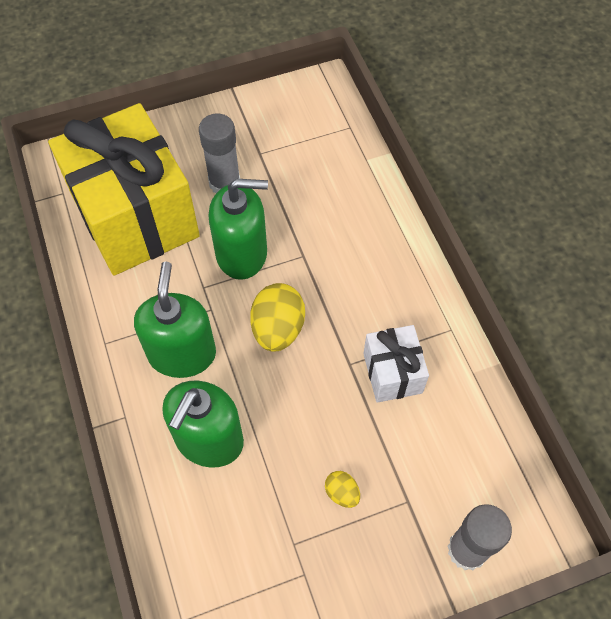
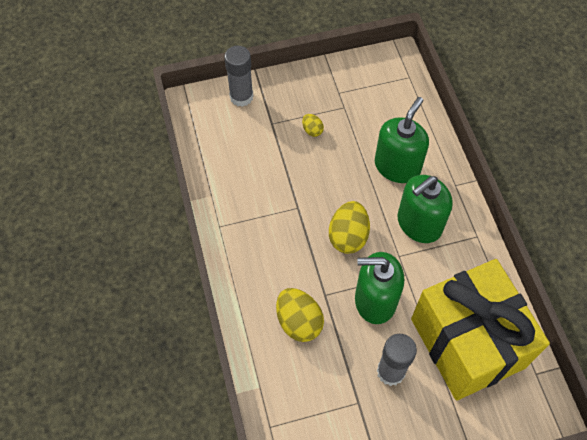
camera: 175 degrees left, 0 degrees up
(182, 353) = (419, 224): green soap dispenser -> green soap dispenser turned 45 degrees clockwise
(331, 224) = (299, 322): none -> yellow egg
(392, 373) = (268, 199): white gift -> none

